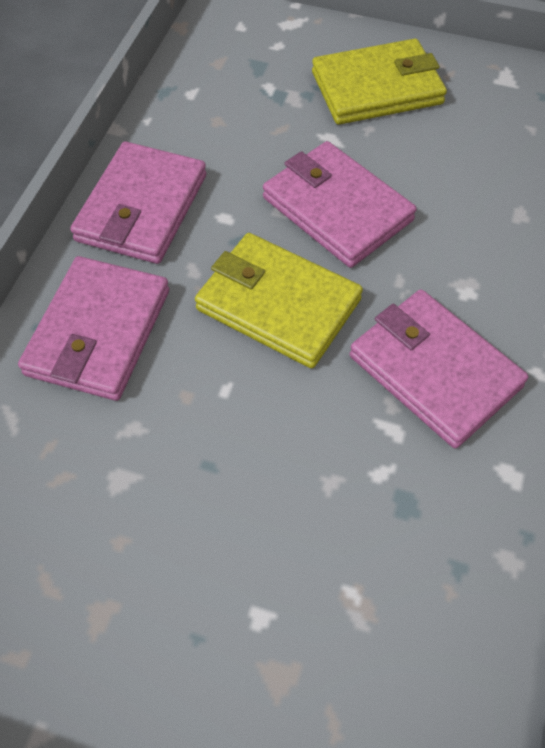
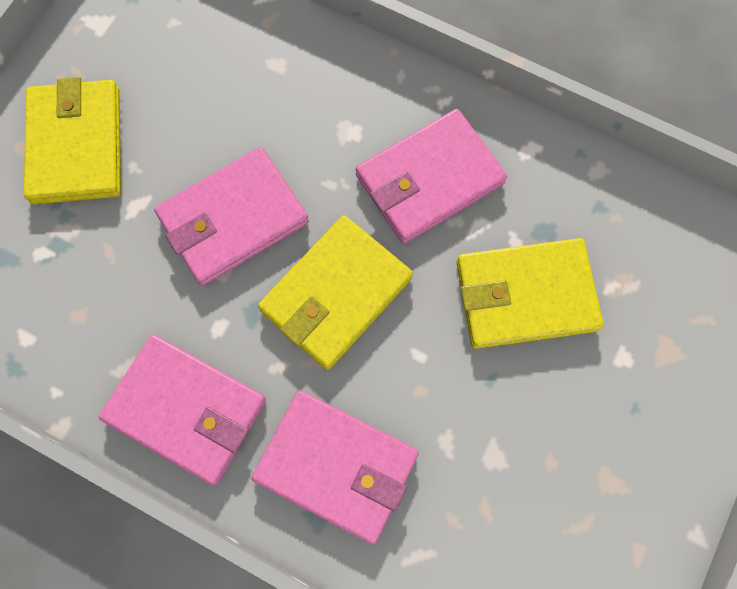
camera: 80 degrees left, 15 degrees up
(317, 490) = (525, 296): none -> yellow wallet

